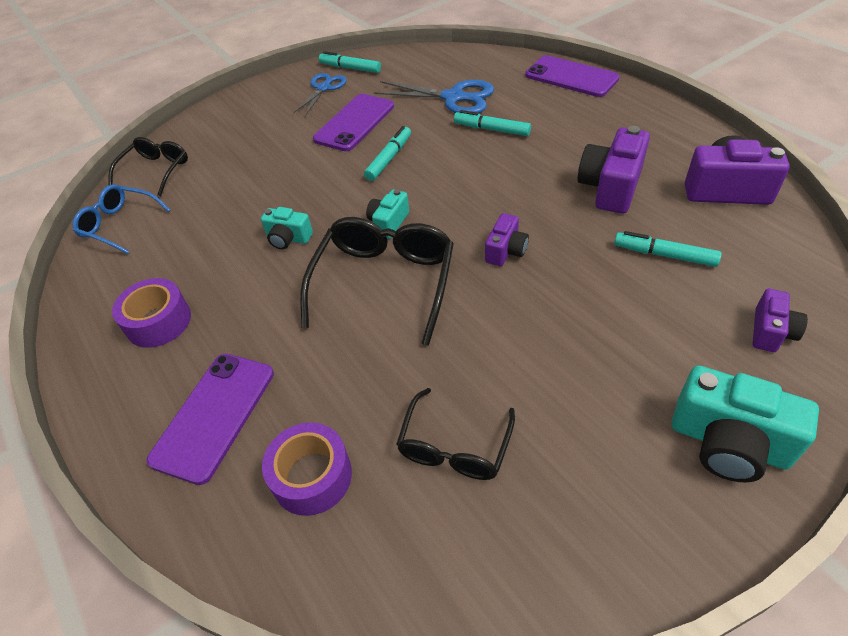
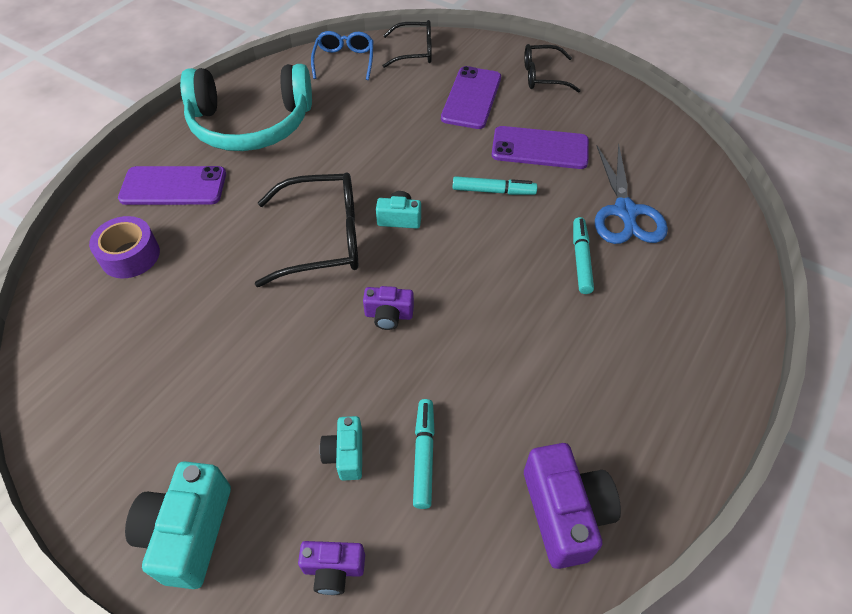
camera: 65 degrees right, 5 degrees up
(158, 322) = (251, 124): purple tape -> turquoise headphones
(288, 238) = (358, 160): turquoise camera -> turquoise camera (345, 454)
(324, 88) = (587, 107): blue scissors -> none
(350, 68) = (635, 114): turquoise marker -> none
(455, 445) = (164, 331): black glasses -> black glasses (543, 76)
(571, 77) = (733, 313): purple phone -> purple phone (471, 98)
(610, 187) = (521, 389): purple camera -> none

